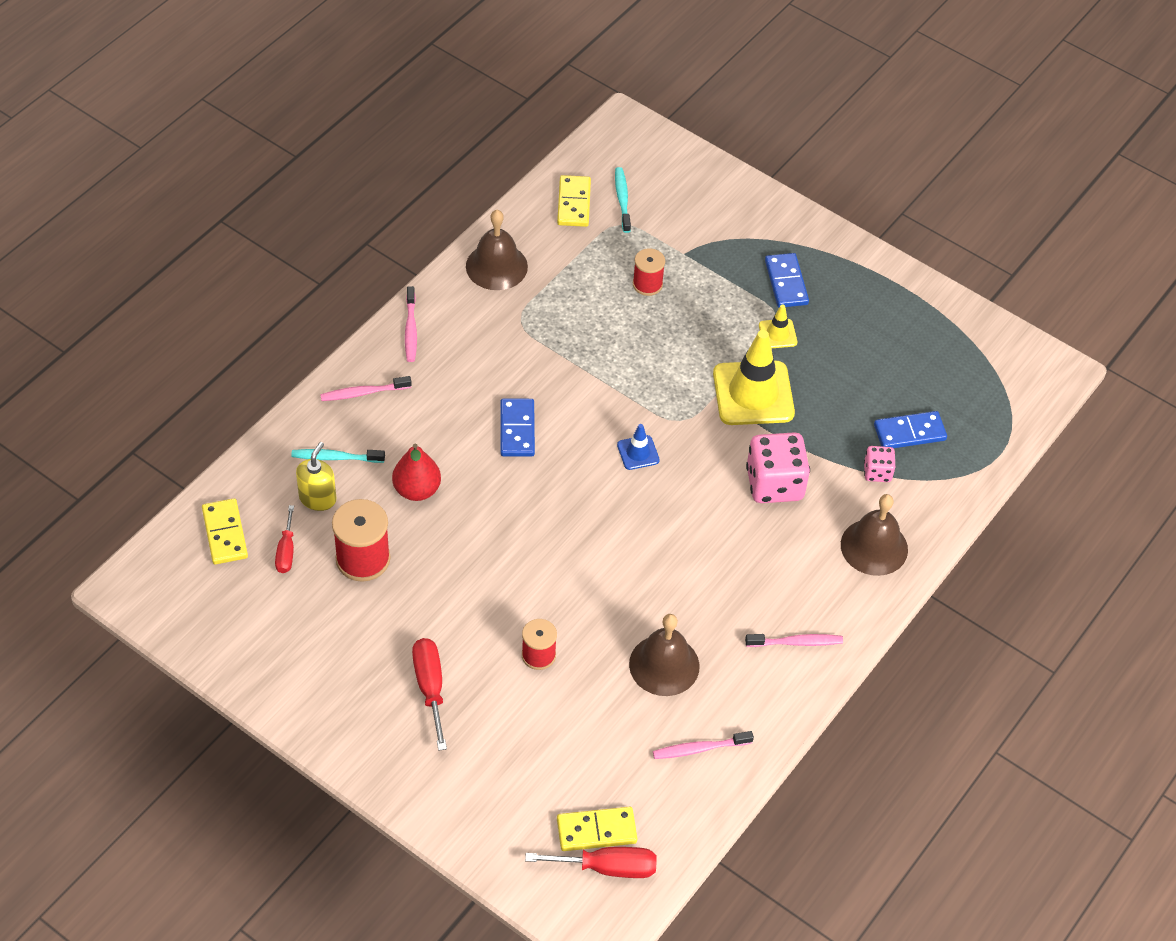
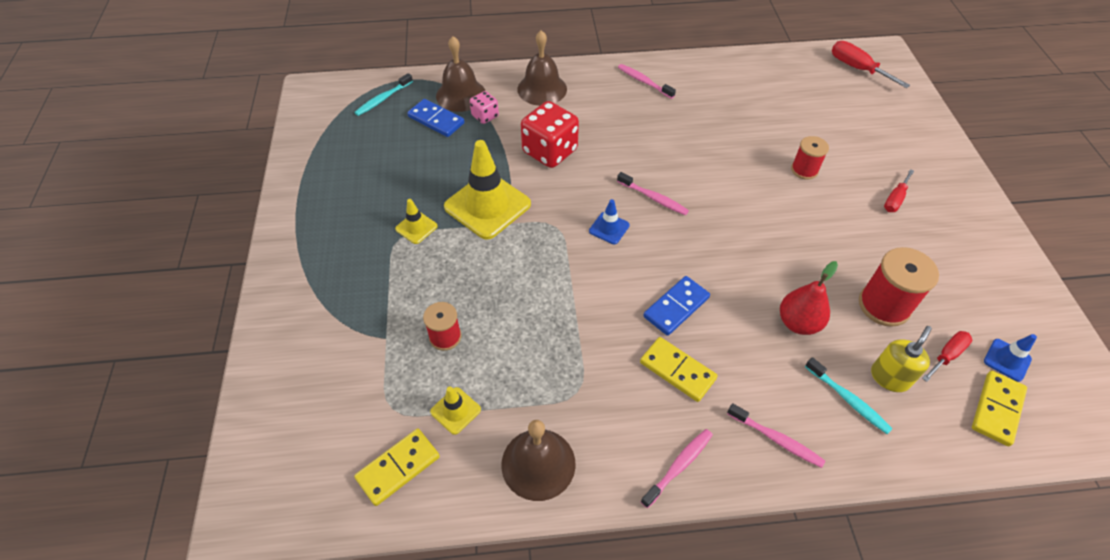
camera: 130 degrees left, 0 degrees up
(238, 584) = (1007, 360): none -> blue traffic cone
(318, 498) = (889, 377): yellow soap dispenser -> yellow soap dispenser turned 150 degrees clockwise
(430, 688) = (895, 199): red screwdriver -> red screwdriver, size x0.66
(581, 253) = (455, 410): none -> yellow traffic cone
(596, 830) = (849, 83): yellow domino -> yellow domino (677, 371)
(622, 199) = (357, 432): turquoise toothbrush -> turquoise toothbrush (383, 99)
(664, 665) = (731, 118): brown bell -> brown bell (461, 95)
(699, 749) = (754, 77): pink toothbrush -> pink toothbrush (653, 198)
(774, 484) = (550, 151): pink dice -> red dice
(786, 282) = (356, 255): blue domino -> none

